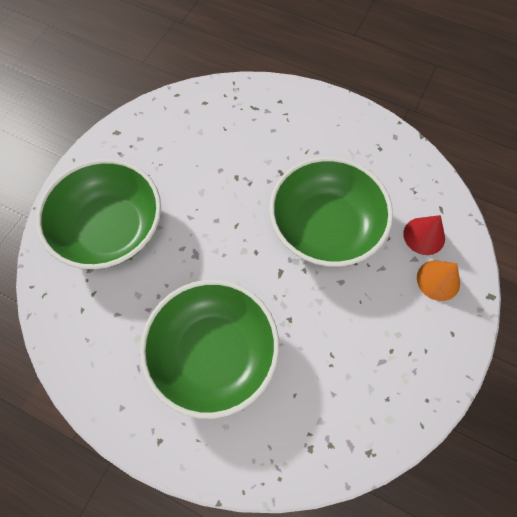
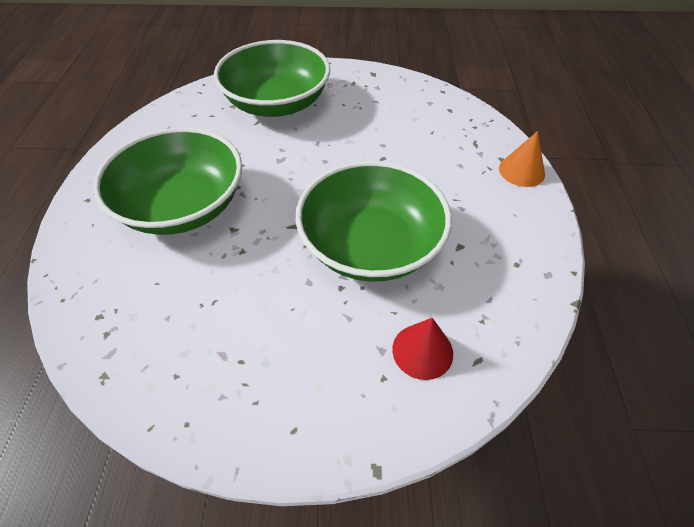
camera: 65 degrees right, 15 degrees down
(438, 280) = (365, 388): orange cone -> orange cone (521, 171)

